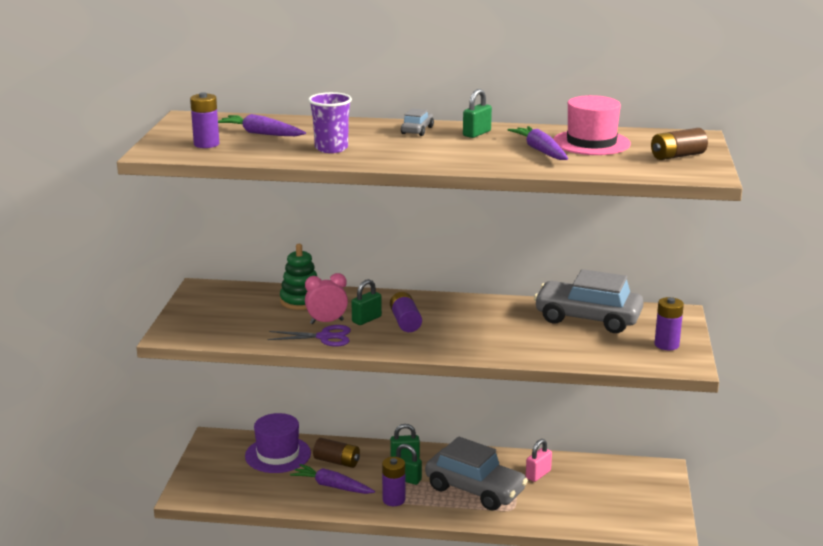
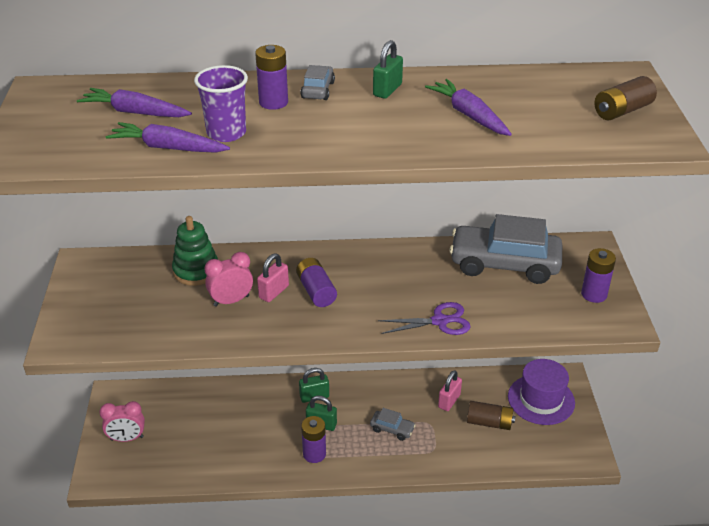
camera: 10 degrees left, 15 degrees up
(206, 144) = (72, 138): purple battery -> purple battery (273, 102)
(218, 470) = (127, 438): none -> pink clock
(278, 455) = (184, 409): purple hat -> purple hat (541, 399)
(325, 337) = (234, 325): purple scissors -> purple scissors (440, 321)
(332, 486) = (248, 444): purple carrot -> purple carrot (168, 148)
(337, 461) = (247, 410): brown battery -> brown battery (489, 422)
(366, 319) = (274, 292): green padlock -> pink padlock
(475, 489) = (392, 429): grey car -> grey car, size x0.44
(591, 143) = (520, 95): pink hat -> none

